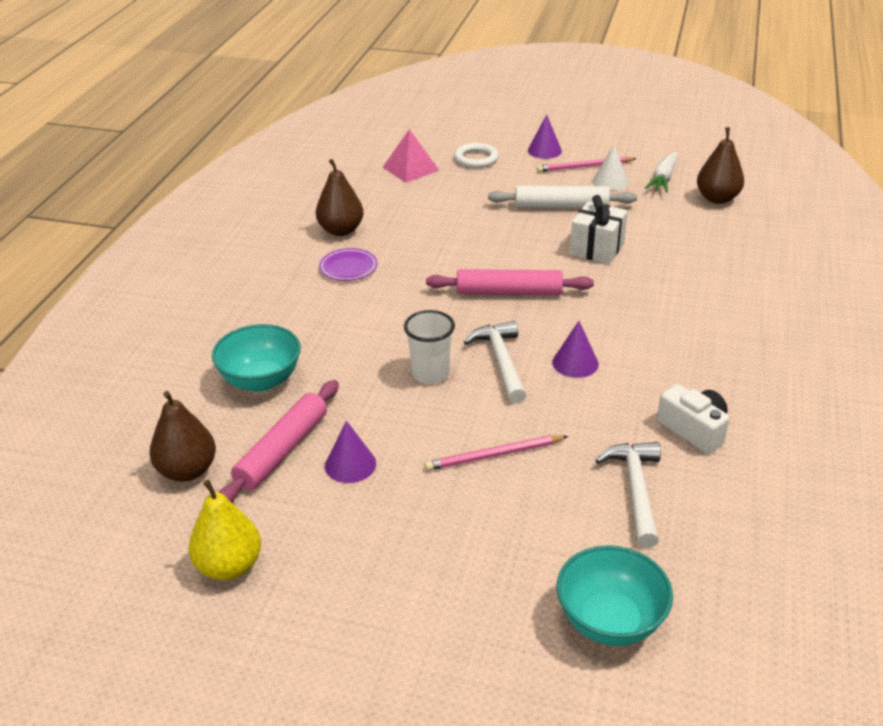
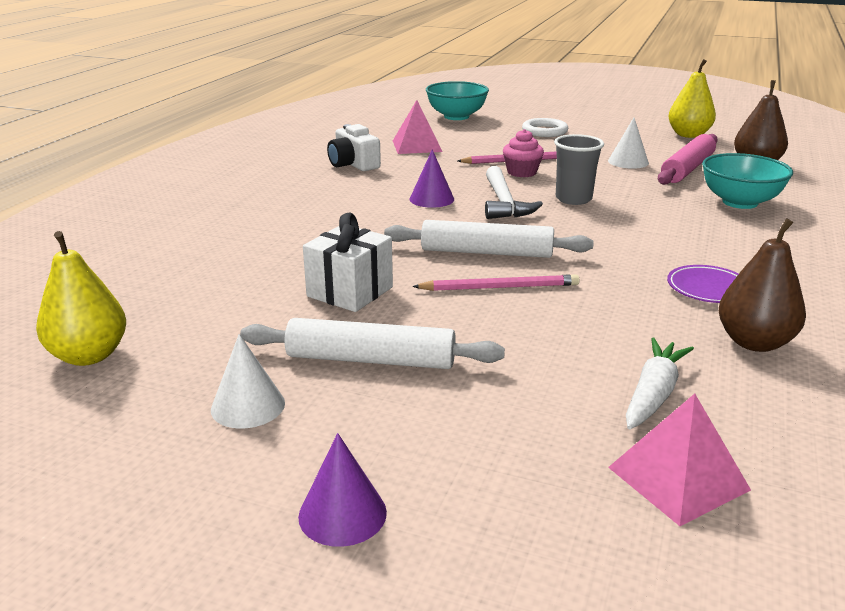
camera: 175 degrees left, 10 degrees down
(350, 464) = (628, 162): purple cone -> white cone
(430, 374) = (573, 199): white cup -> grey cup
(476, 159) = (521, 498): white ring -> white ring (544, 131)
(485, 426) = (522, 172): none -> pink cupcake
(509, 292) = (486, 252): pink rolling pin -> white rolling pin
(584, 167) = (276, 450): pink pencil -> pink pencil (500, 287)
(636, 490) = (417, 146): white hammer -> pink pyramid
(663, 179) = (139, 404): white carrot -> white carrot (653, 394)
(717, 198) = (89, 356): brown pear -> yellow pear

